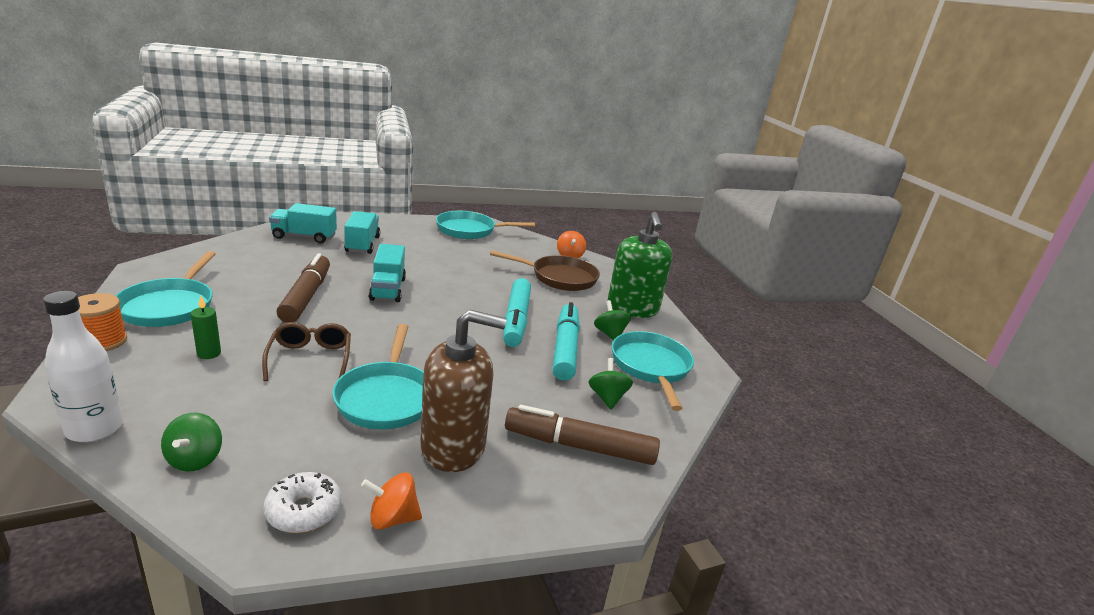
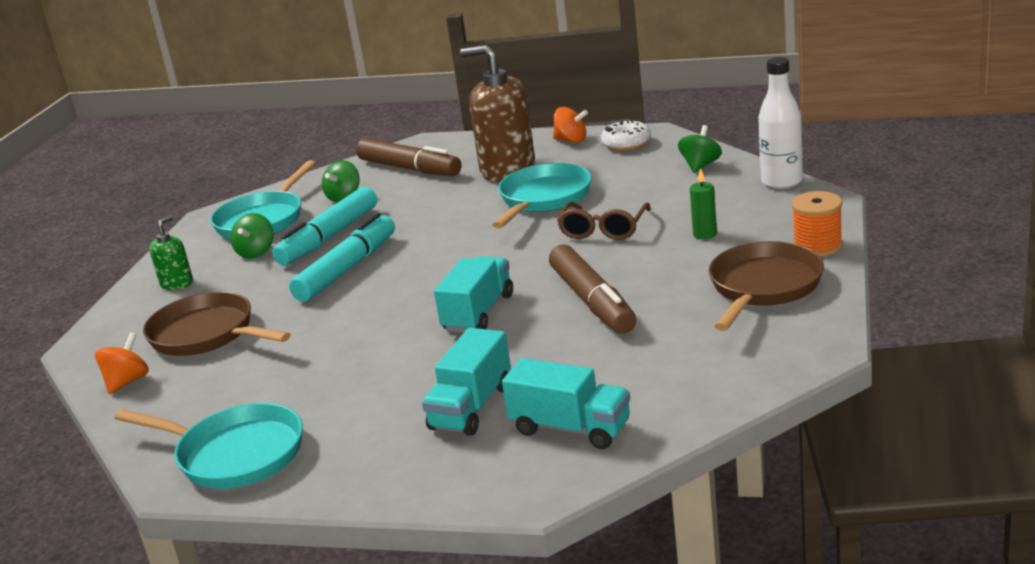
camera: 145 degrees left, 0 degrees up
(170, 306) = (763, 287): turquoise pan -> brown pan
(306, 296) = (592, 301): brown marker -> brown marker turned 45 degrees counterclockwise
(632, 309) = (177, 284): green soap dispenser -> green soap dispenser, size x0.48

